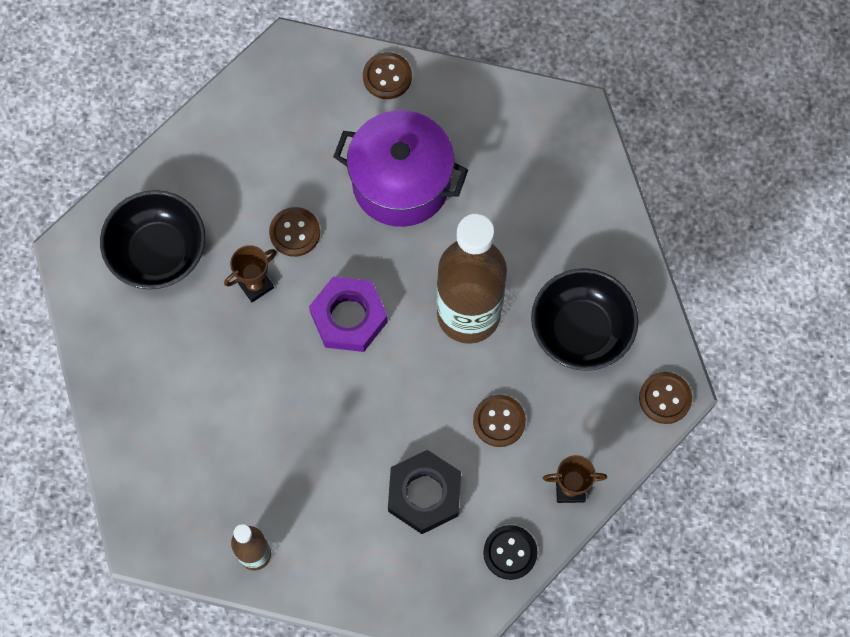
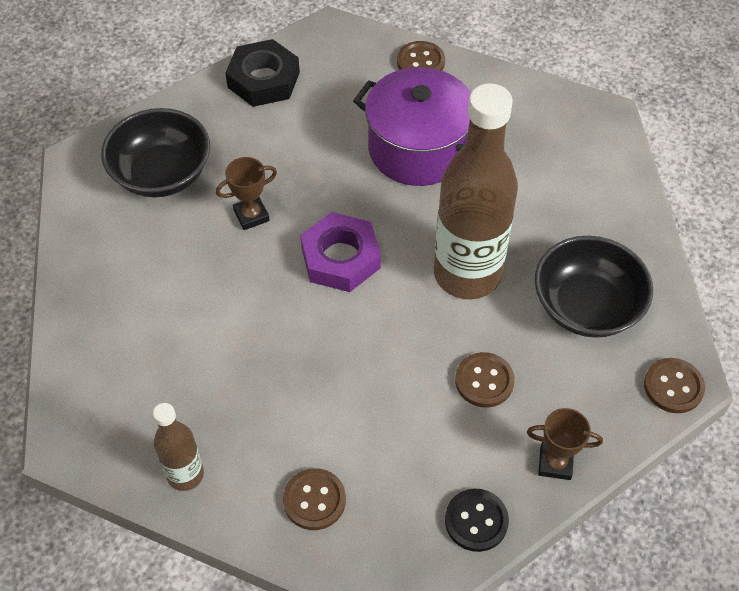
camera: 10 degrees right, 15 degrees down
(295, 232) = (302, 176): brown button -> brown button (314, 500)
(424, 494) = (388, 442): black nut -> black nut (263, 80)

